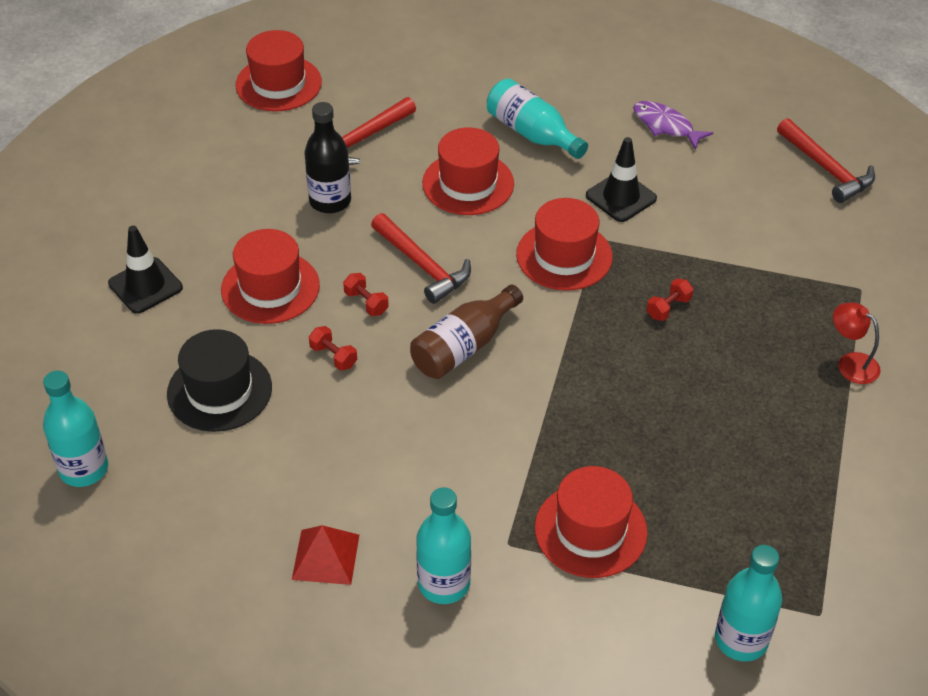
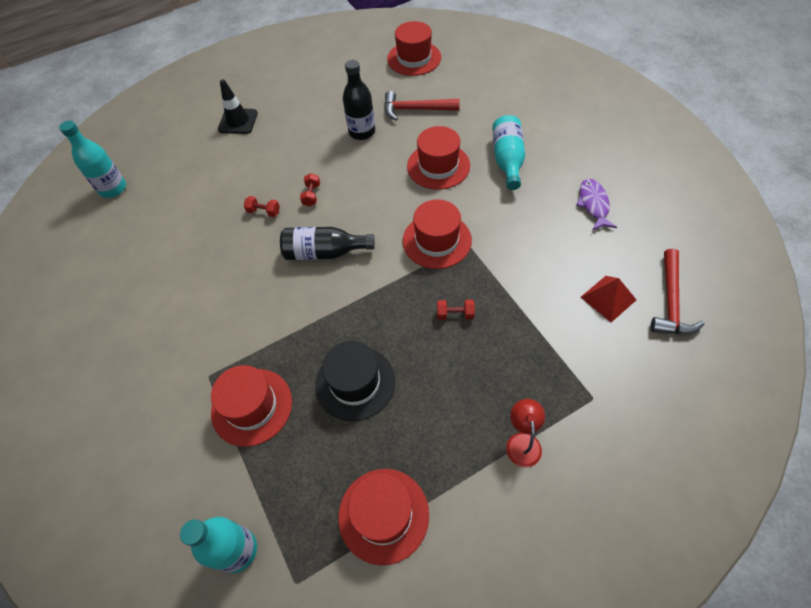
camera: 50 degrees right, 10 degrees up
(219, 390) = (201, 192): black hat -> black hat (355, 382)
(270, 287) = (282, 157): red hat -> red hat (383, 515)
(326, 557) = (134, 309): red pyramid -> red pyramid (608, 298)
(333, 356) = (264, 212): red dumbbell -> red dumbbell turned 75 degrees counterclockwise
(422, 265) = (361, 194): red hammer -> none
(444, 584) = (157, 370): turquoise bottle -> none
(464, 346) = (324, 252): brown bottle -> black bottle
(621, 197) = (511, 229): black traffic cone -> none

